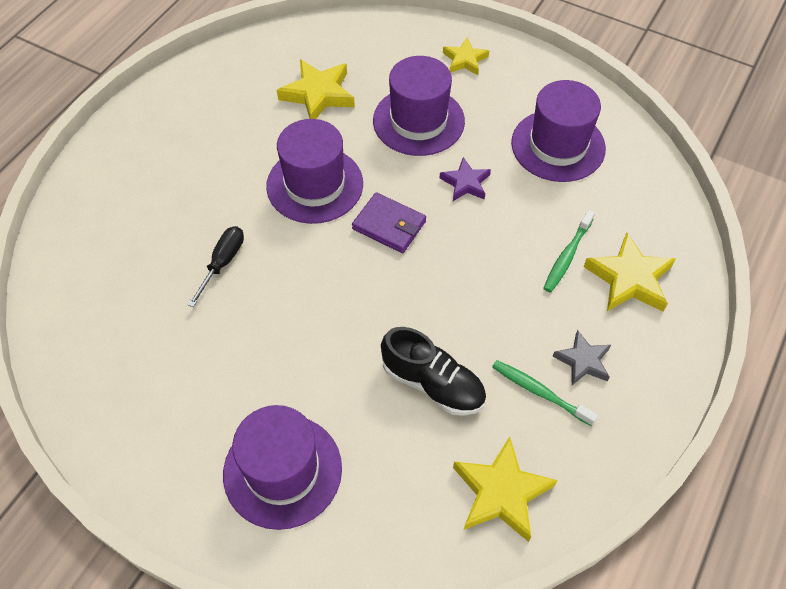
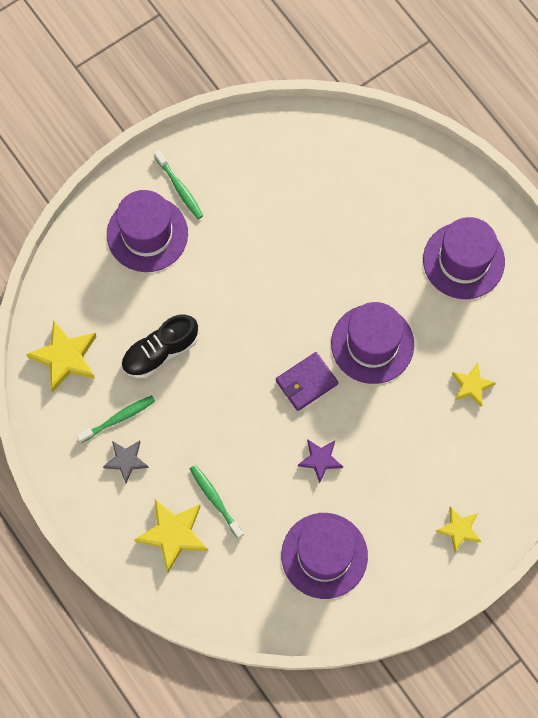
camera: 115 degrees right, 15 degrees up
(199, 460) = (180, 188): none -> green toothbrush
(222, 263) = (328, 251): black screwdriver -> none
(318, 94) = (471, 386): yellow star -> yellow star, size x0.62
(418, 121) = (403, 454): purple hat -> purple hat (463, 260)

